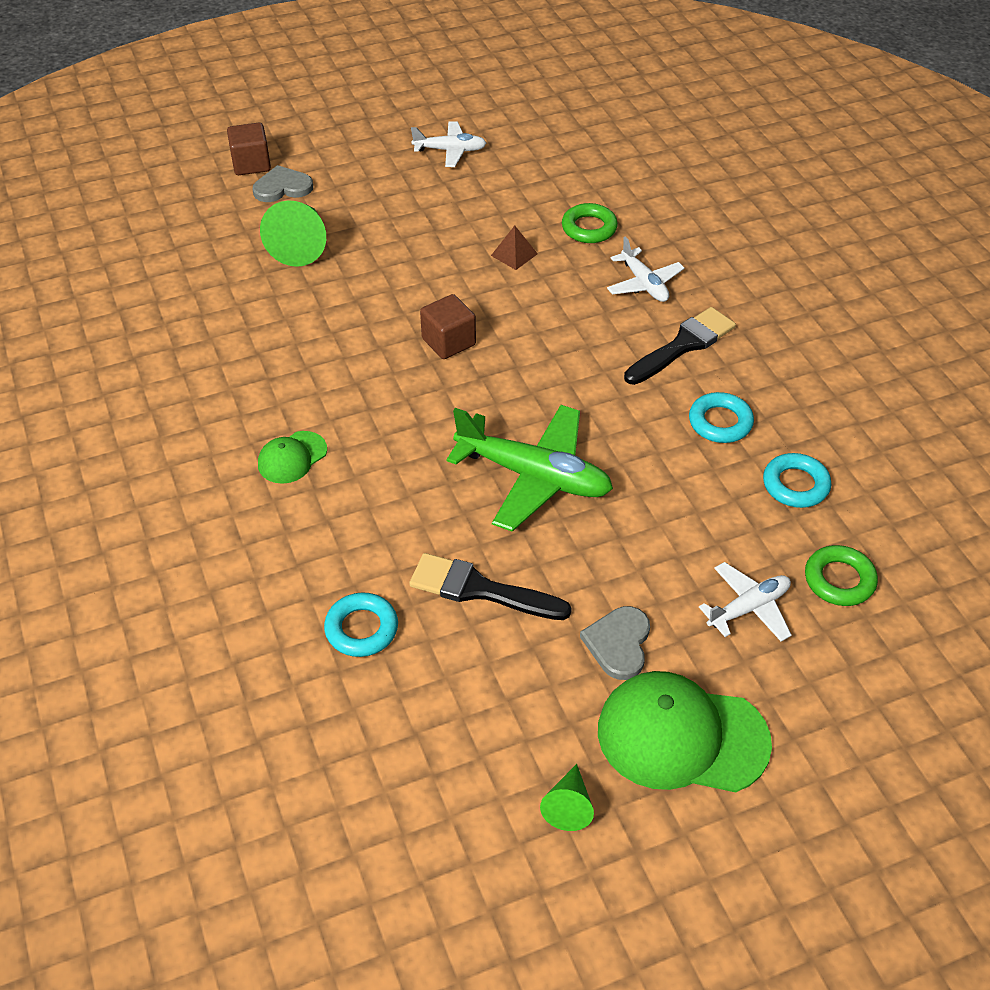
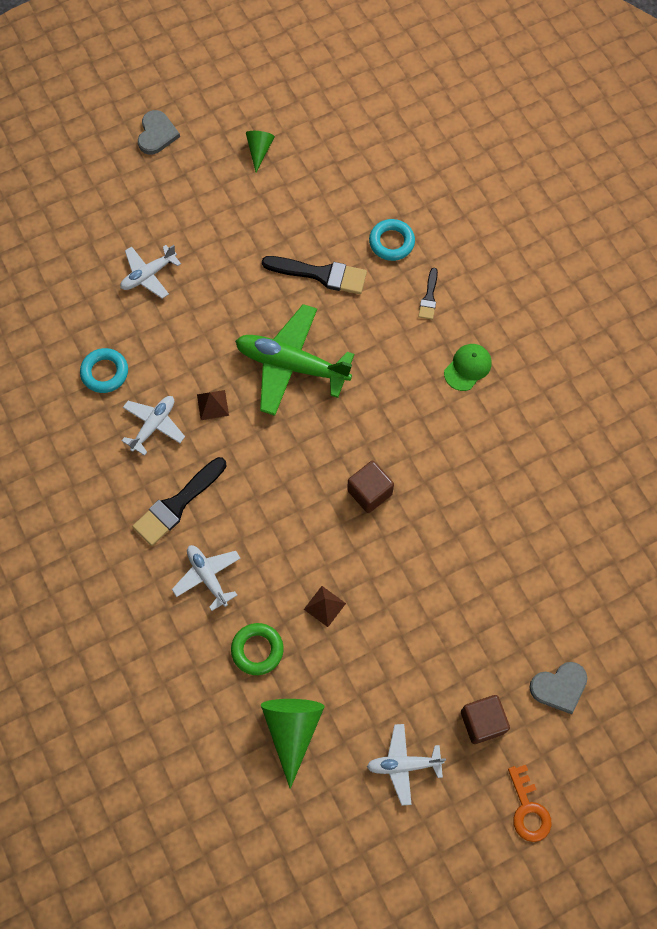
camera: 175 degrees right, 20 degrees up
(251, 164) = (601, 723): brown cube -> brown cube (482, 722)
(301, 245) = (519, 603): green cone -> green cone (292, 730)
(322, 547) = (429, 297): none -> black brush
(340, 121) = (528, 809): none -> orange key
(618, 643) = (231, 245): grey heart -> grey heart (157, 134)
(643, 439) = (212, 405): none -> brown pyramid
(682, 736) = (195, 192): green cap -> none
(720, 422) = (154, 425): turquoise ring -> white plane
(839, 580) = (87, 299): green ring -> none

